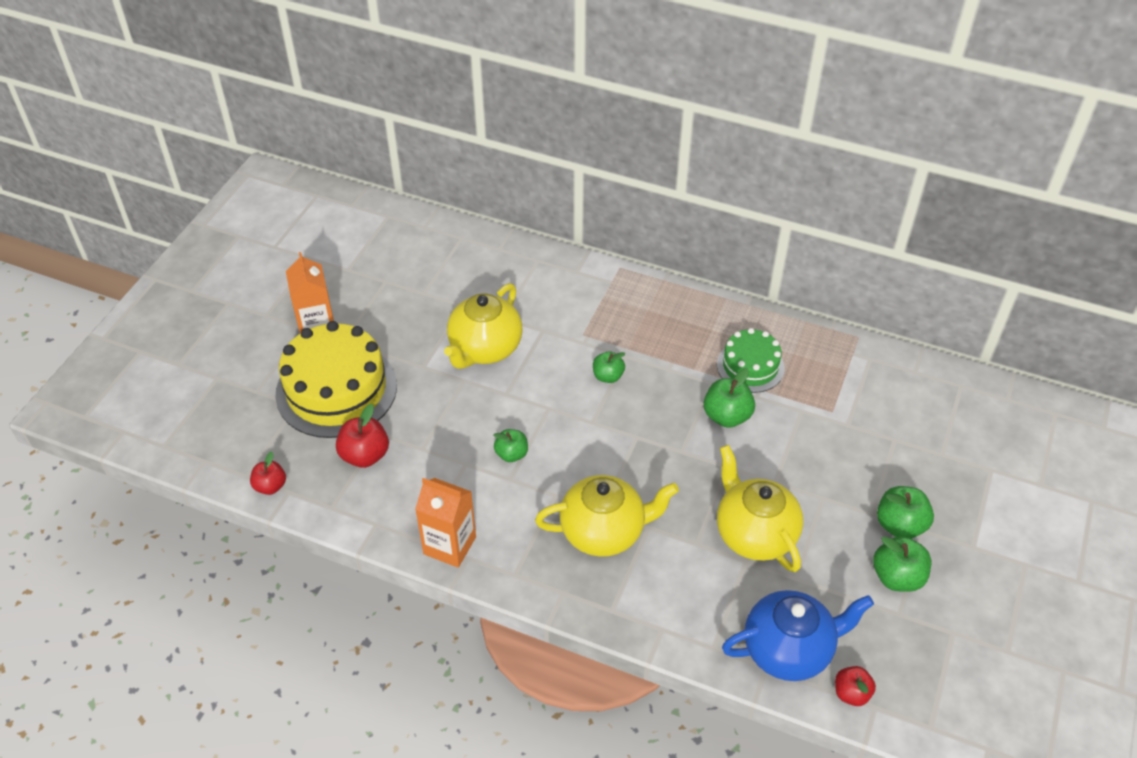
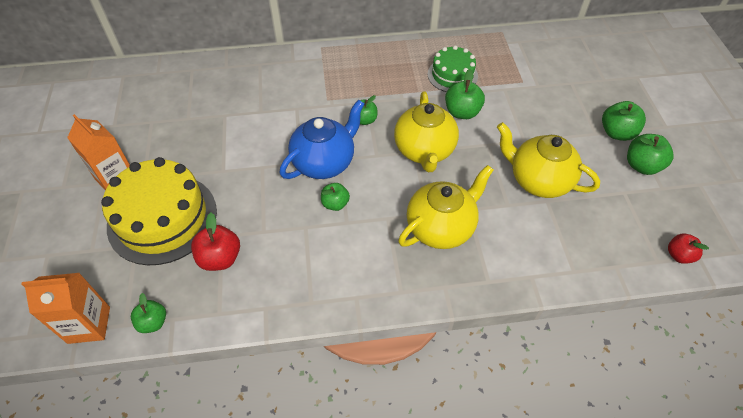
camera: 30 degrees left, 5 degrees up
(270, 486) = (153, 322): red apple -> green apple
(449, 545) = (336, 295): orange carton -> orange carton (89, 325)
(484, 349) = (262, 138): yellow teapot -> yellow teapot (424, 151)
(789, 650) = (620, 247): blue teapot -> blue teapot (324, 162)

